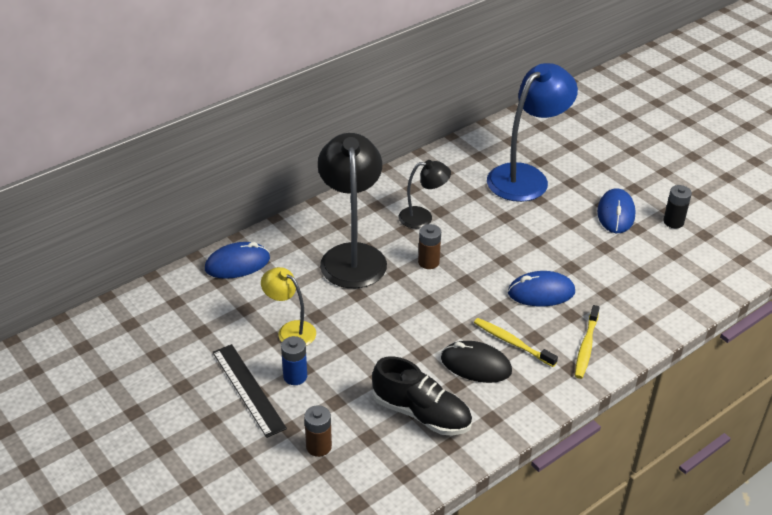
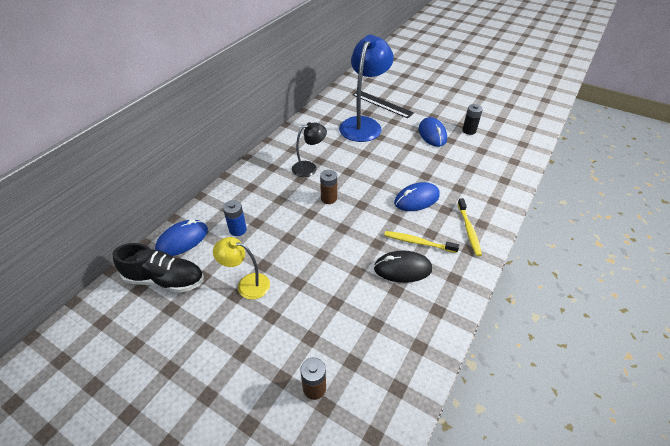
camera: 20 degrees left, 5 degrees up
(248, 389) = (231, 352): black ruler -> black ruler (382, 104)
(295, 376) = (267, 325): blue battery -> blue battery (238, 230)
(352, 255) = (271, 209): black lamp -> none
(421, 413) = (383, 325): black shoe -> black shoe (165, 280)

